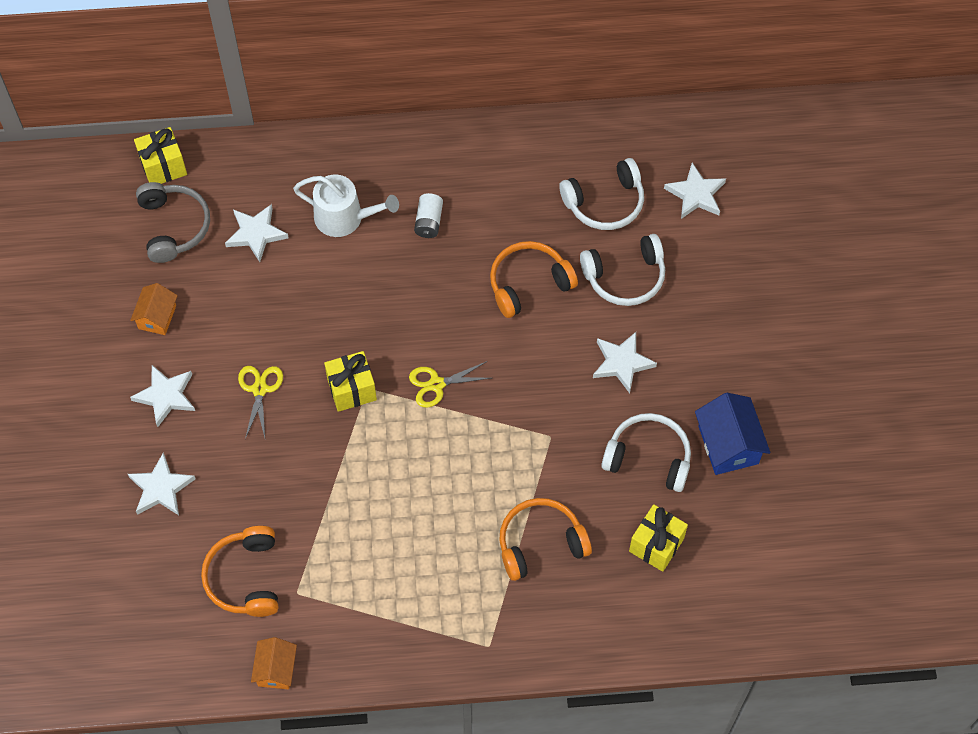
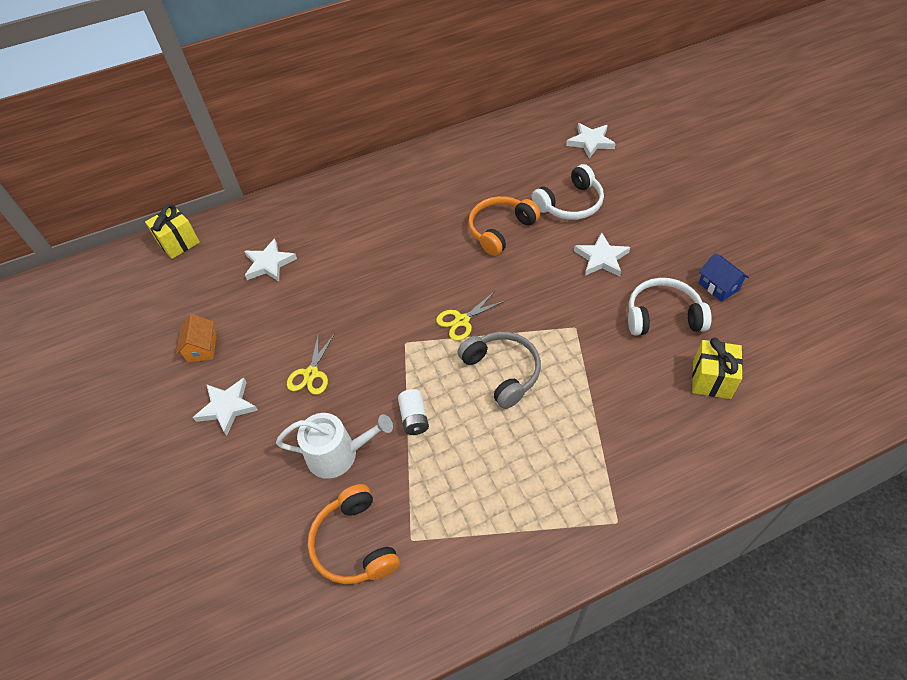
camera: 15 degrees left, 10 degrees down
(161, 488) = (245, 488): white star -> none
(174, 226) = (198, 279): grey headphones -> grey headphones (502, 372)
(259, 389) = (311, 374): yellow scissors -> yellow scissors turned 150 degrees counterclockwise
(276, 669) = (419, 627): orange house -> none
(344, 217) = (337, 232): white watering can -> white watering can (338, 454)
(352, 389) = (392, 347): yellow gift -> none
(428, 222) = (404, 215): white battery -> white battery (414, 418)
(540, 543) = (613, 413): orange headphones -> none
(605, 203) = (529, 165): white headphones -> none
(728, 445) = (718, 286): blue house -> blue house, size x0.65

